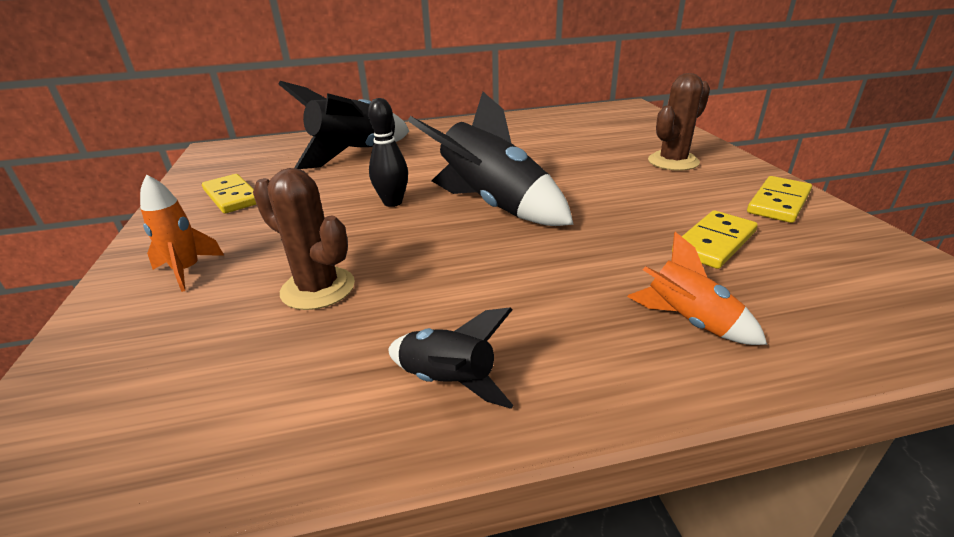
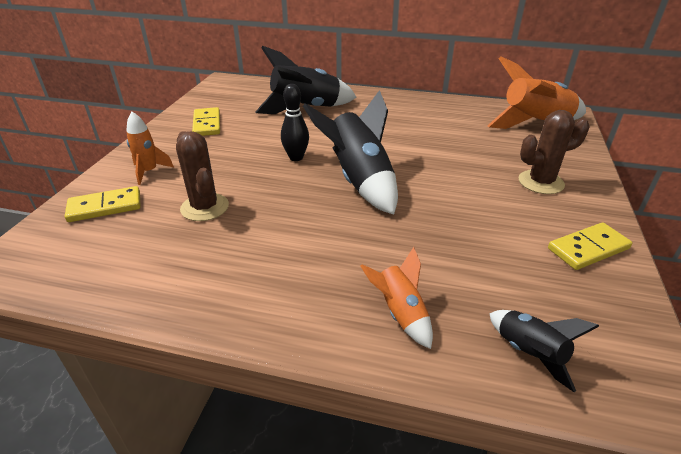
camera: 25 degrees right, 5 degrees up
(448, 381) = (224, 291): black rocket -> black rocket (529, 353)
(611, 118) = (535, 124): none -> orange rocket
(714, 242) = (488, 264): yellow domino -> yellow domino (105, 207)

